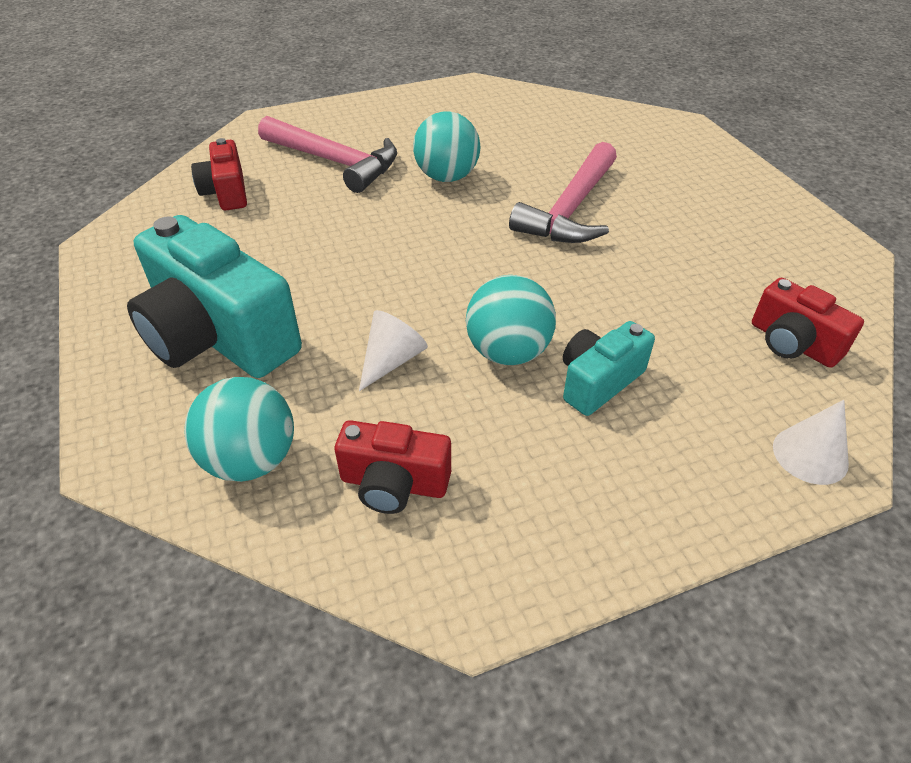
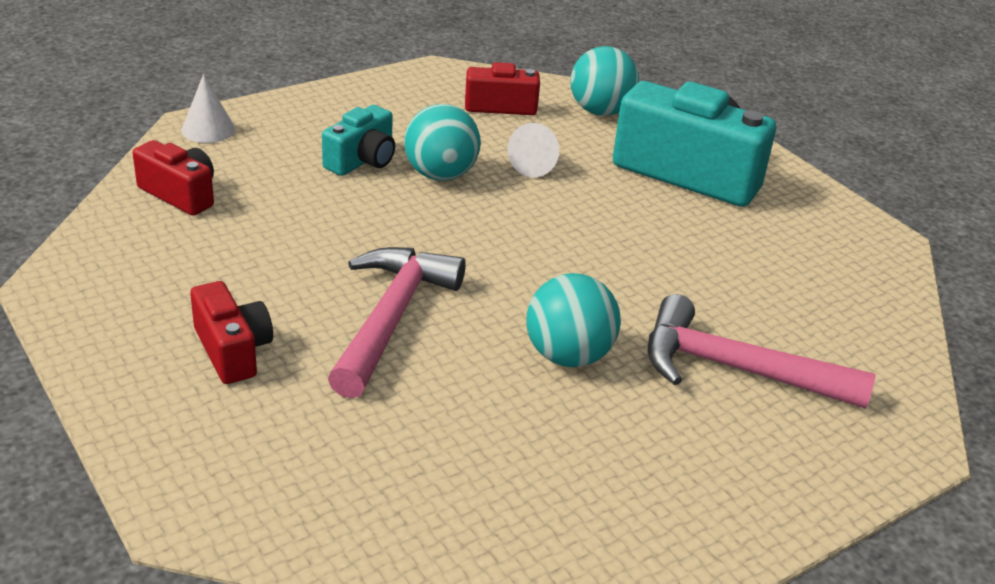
camera: 165 degrees right, 10 degrees down
(226, 192) = (828, 309): red camera -> red camera (233, 350)

